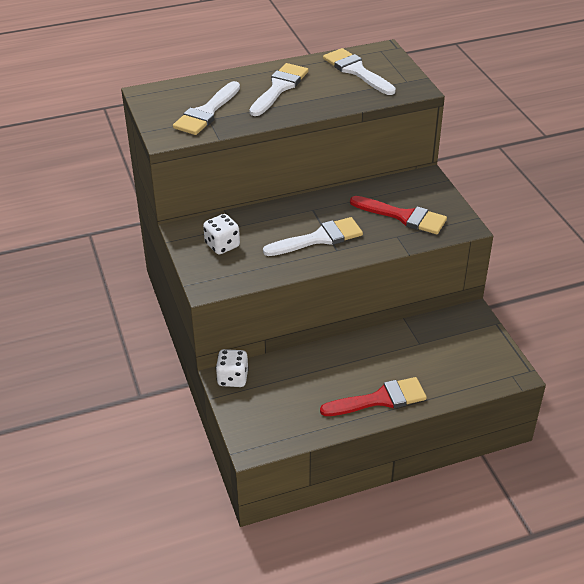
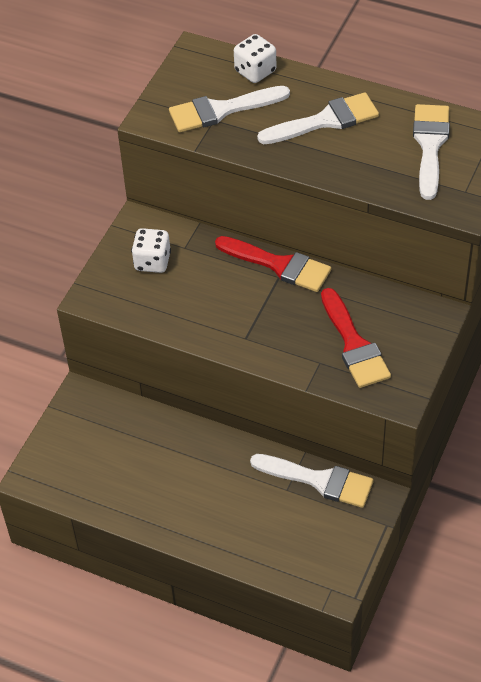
camera: 45 degrees right, 10 degrees up
(232, 378) = (87, 400): white dice -> white dice (255, 71)
(319, 238) = (245, 314): white brush -> white brush (319, 480)
(380, 399) = (183, 517): red brush -> red brush (279, 265)

